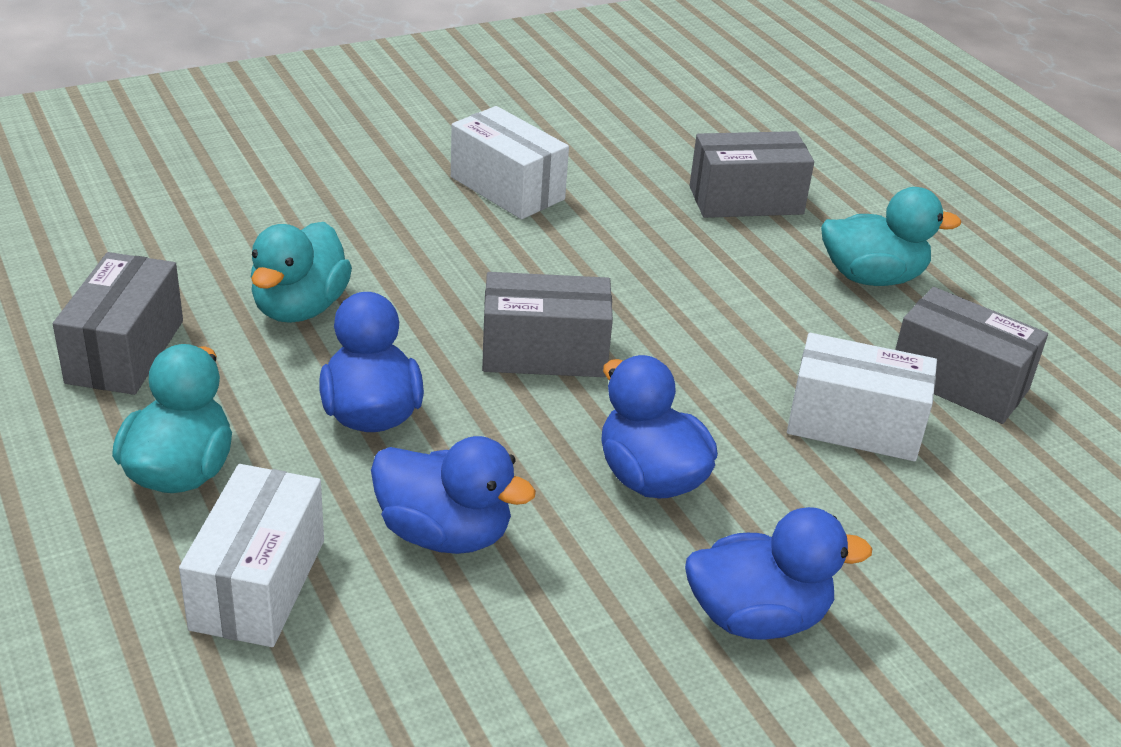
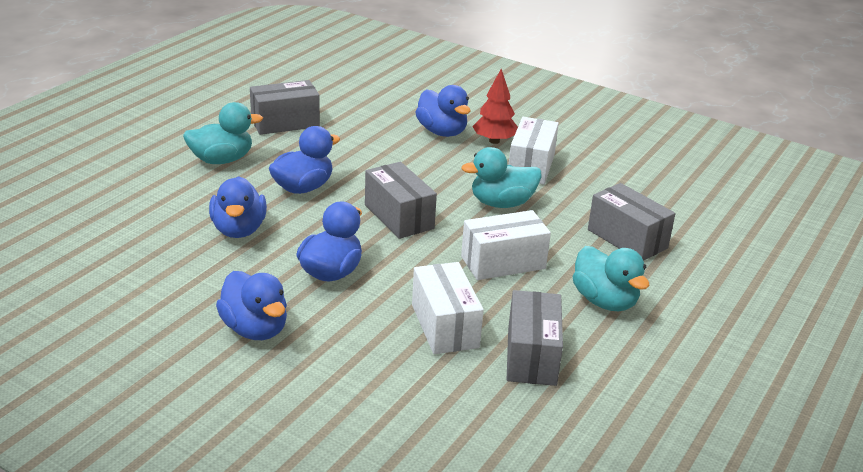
camera: 60 degrees right, 5 degrees down
(258, 584) = (170, 198): white box -> white box (503, 262)
(300, 308) = (360, 148): turquoise duck -> turquoise duck (501, 203)
(332, 216) = (442, 132): none -> blue duck
(407, 186) = (494, 141): none -> red tree

